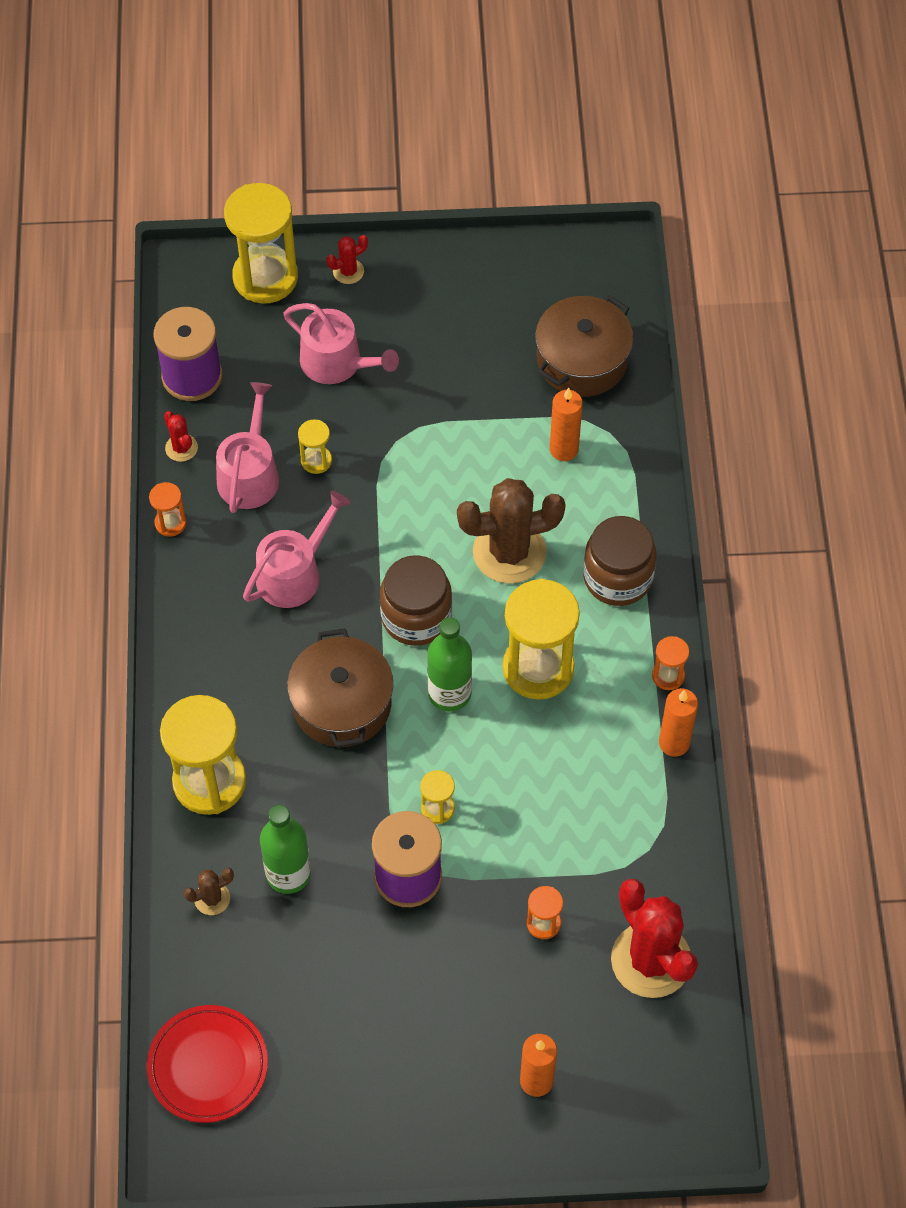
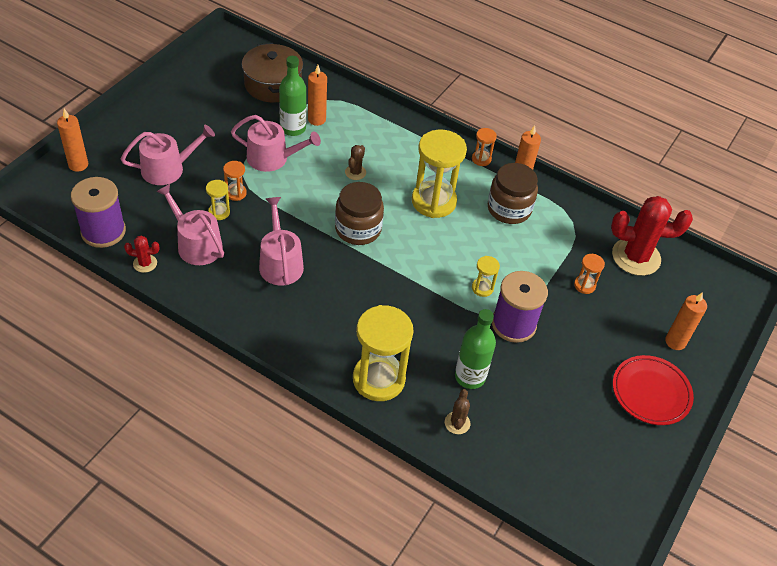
camera: 60 degrees left, 10 degrees down
(170, 523) = (189, 297): orange hourglass -> orange hourglass (236, 193)
(208, 1066) = (567, 490): red plate -> red plate (651, 393)
(265, 277) = (78, 165): yellow hourglass -> orange candle
(342, 704) = (382, 290): brown pot -> none
(348, 271) = (117, 132): red cactus -> none
(449, 693) = (417, 243): green bottle -> green bottle (293, 128)
(451, 451) = (272, 158): none -> pink watering can
(509, 552) = (355, 172): brown cactus -> brown cactus, size x0.45
(617, 577) = (409, 144): brown jar -> brown jar (509, 209)

